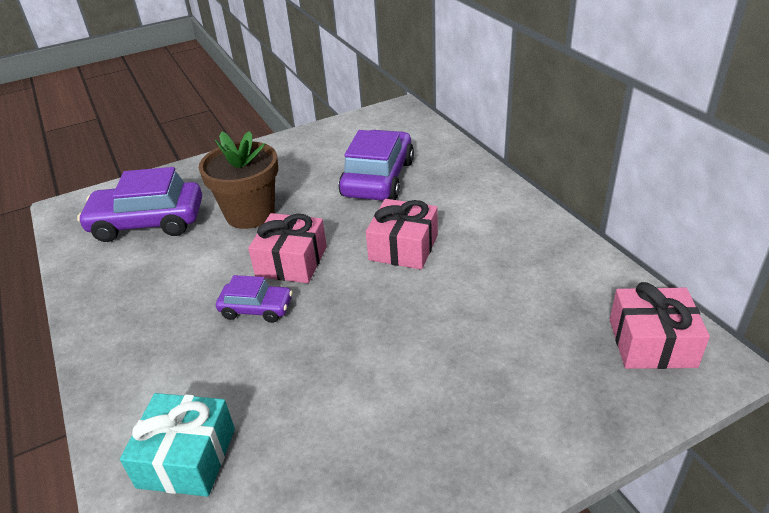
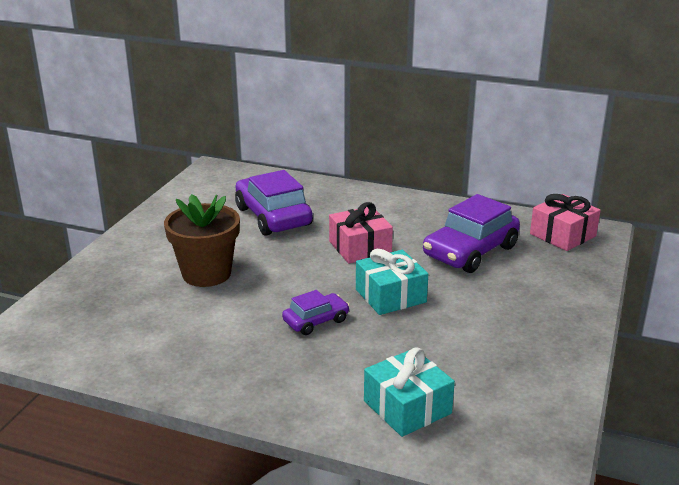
camera: 45 degrees left, 10 degrees down
(148, 222) = (119, 314): purple car -> purple car (470, 251)
(291, 261) = (294, 286): pink gift -> none
(353, 318) = (390, 296): none -> turquoise gift

